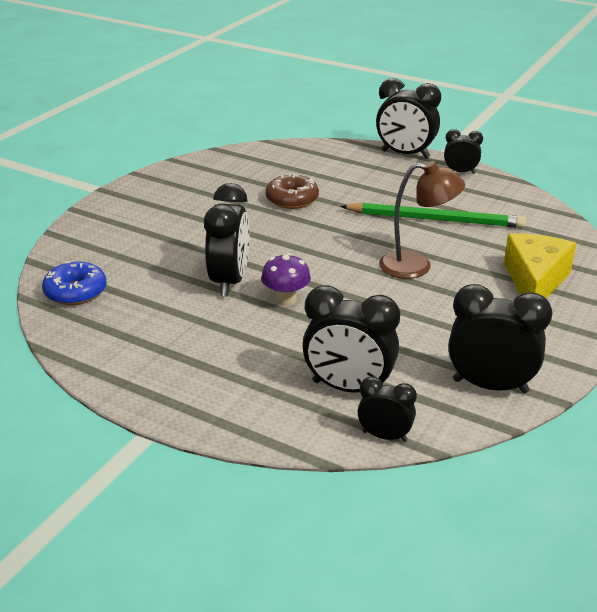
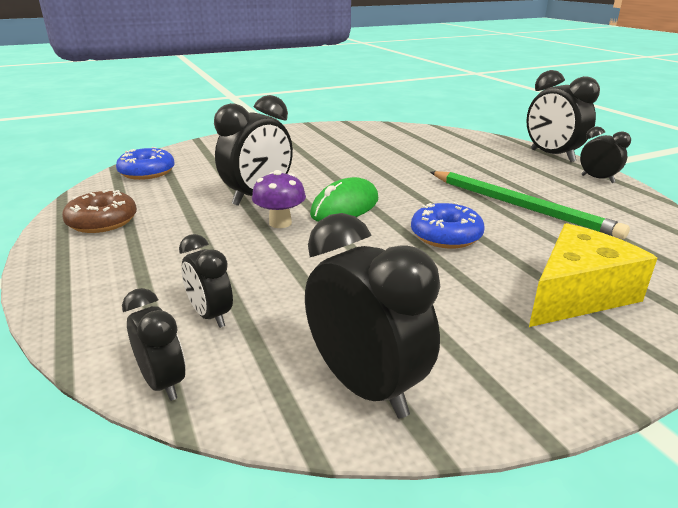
camera: 35 degrees right, 5 degrees down
(292, 199) = (398, 161): brown donut -> brown donut (102, 222)
(314, 266) = (345, 207): none -> green mouse
(348, 388) = (211, 315): black clock -> black clock, size x0.57
(416, 266) = (446, 236): brown lamp -> blue donut

